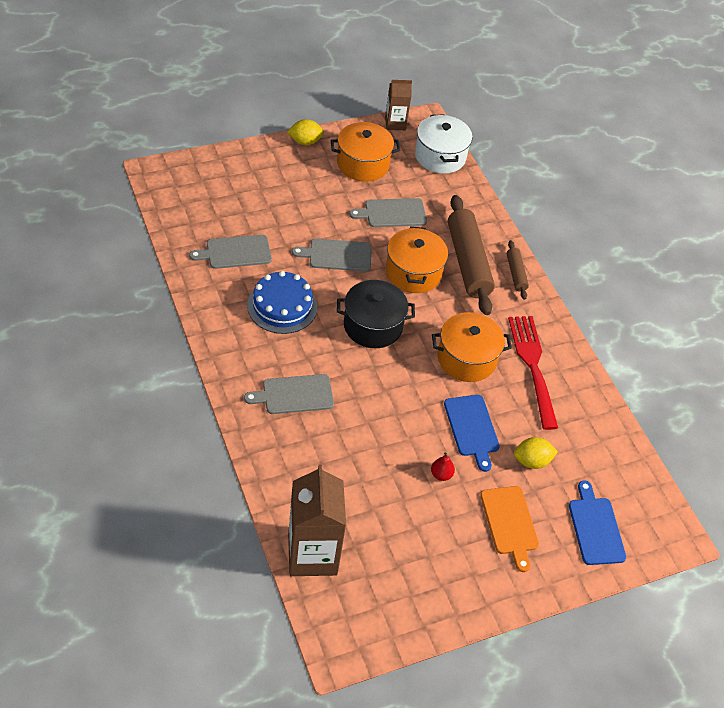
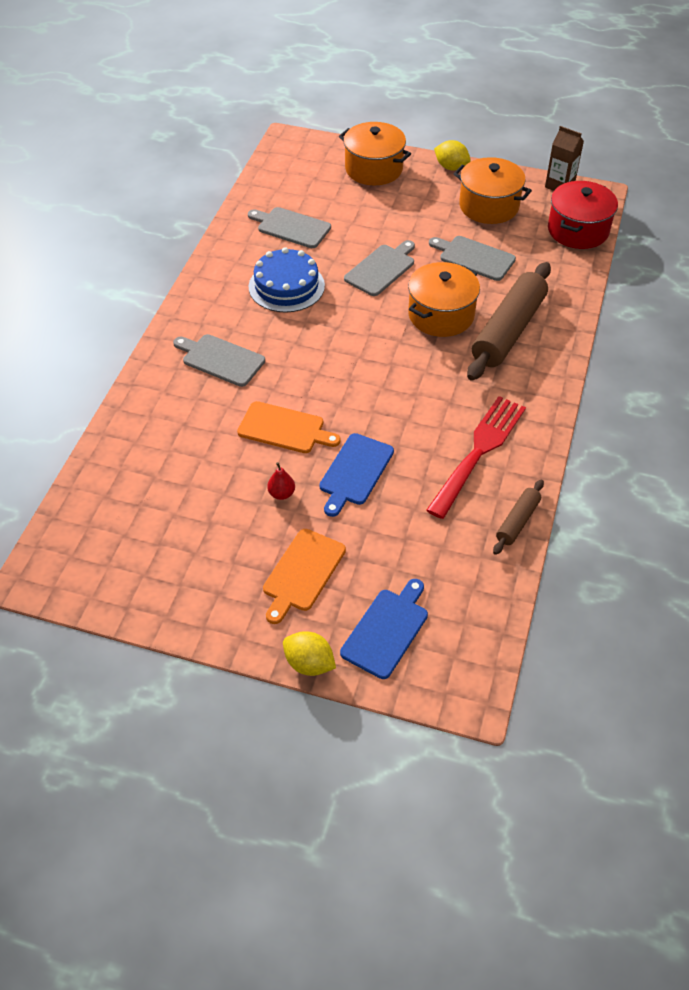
camera: 45 degrees right, 0 degrees up
(312, 554) = (98, 490): brown carton -> none
(337, 255) = (381, 269): grey cutting board -> grey cutting board turned 90 degrees clockwise
(373, 326) = (352, 340): black pot -> none
(394, 423) = (284, 428): none -> orange cutting board
(440, 156) = (578, 230): white pot -> red pot
(466, 359) = (415, 411): orange pot -> orange pot (374, 169)
(516, 273) = (550, 363): brown rolling pin -> brown rolling pin (517, 521)
(531, 461) = (385, 533): yellow lemon -> yellow lemon (309, 663)

